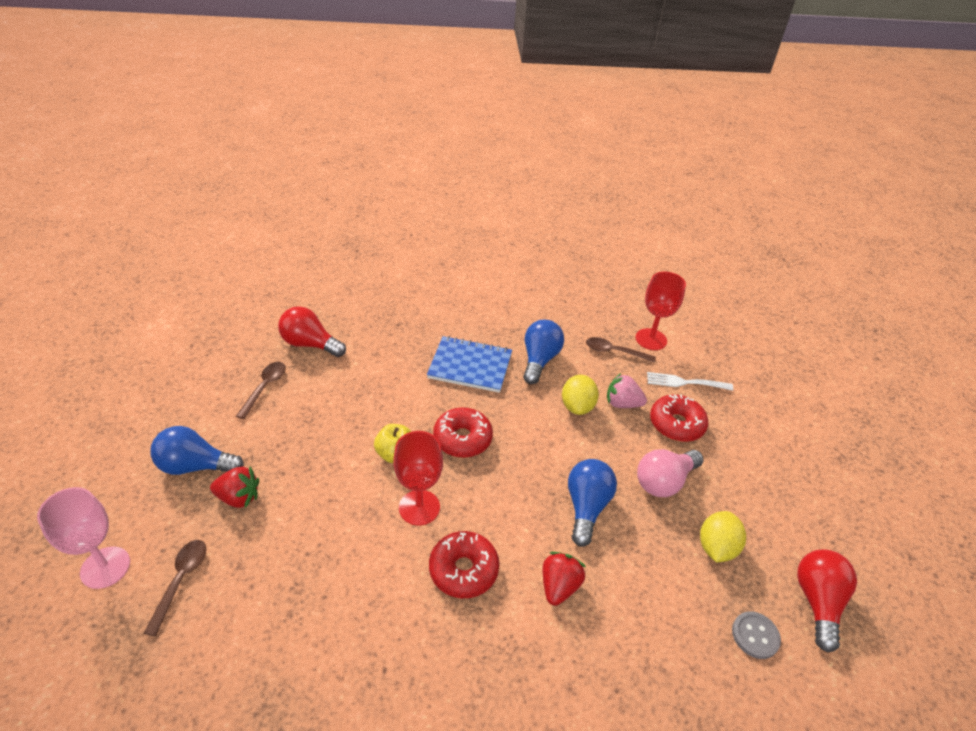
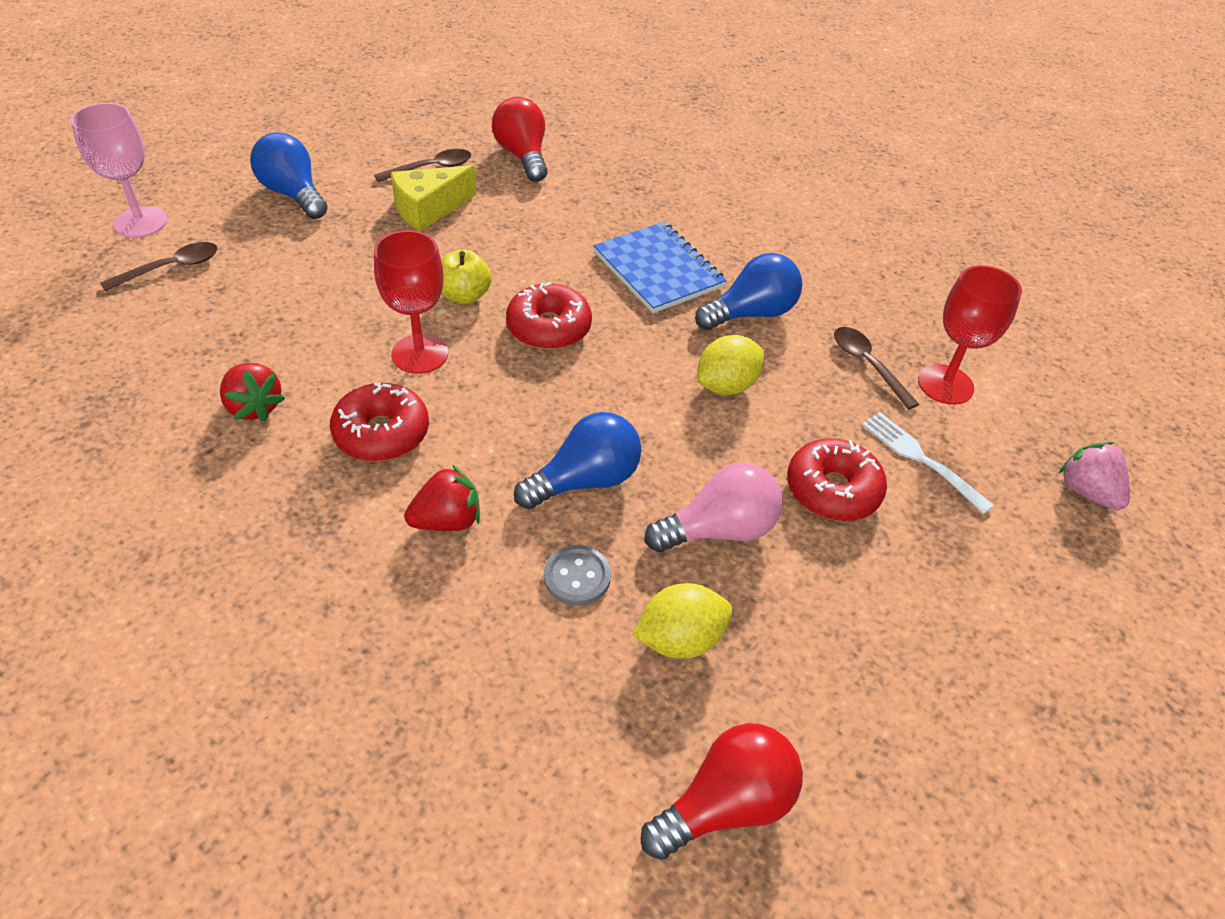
camera: 45 degrees right, 5 degrees up
(239, 497) = (290, 239): red strawberry -> red strawberry (254, 407)
(300, 415) = (428, 209): none -> yellow cheese
(622, 403) = (791, 421): pink strawberry -> pink strawberry (1087, 491)
(664, 482) = (718, 530): pink light bulb -> pink light bulb turned 150 degrees clockwise
(755, 636) = (587, 754): grey button -> grey button (577, 577)

